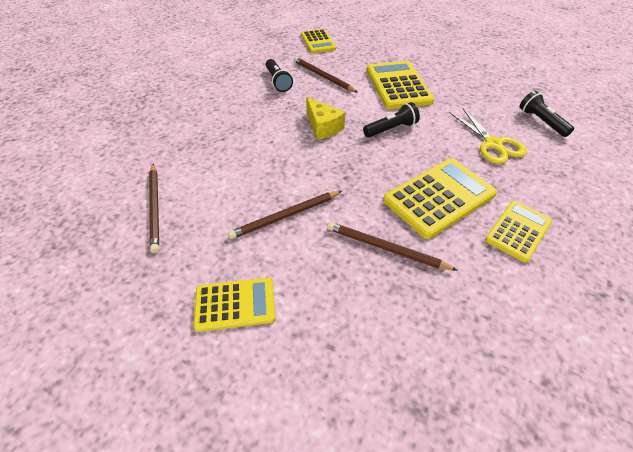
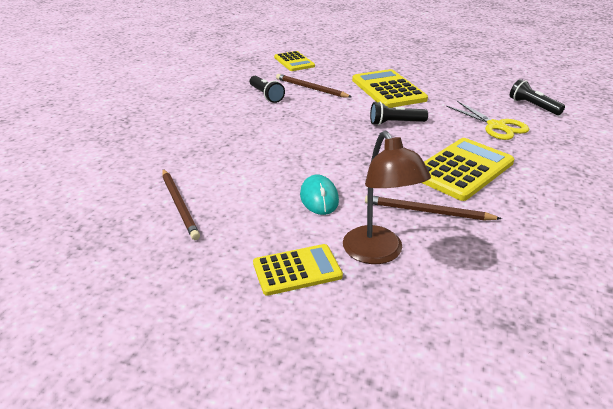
camera: 10 degrees left, 15 degrees down
(285, 216) = (319, 198): brown pencil -> turquoise mouse
(319, 295) = (378, 253): none -> brown lamp
(323, 127) = (327, 127): yellow cheese -> none
(391, 129) = (395, 123): black flashlight -> black flashlight turned 150 degrees counterclockwise
(518, 231) = (544, 186): yellow calculator -> none

